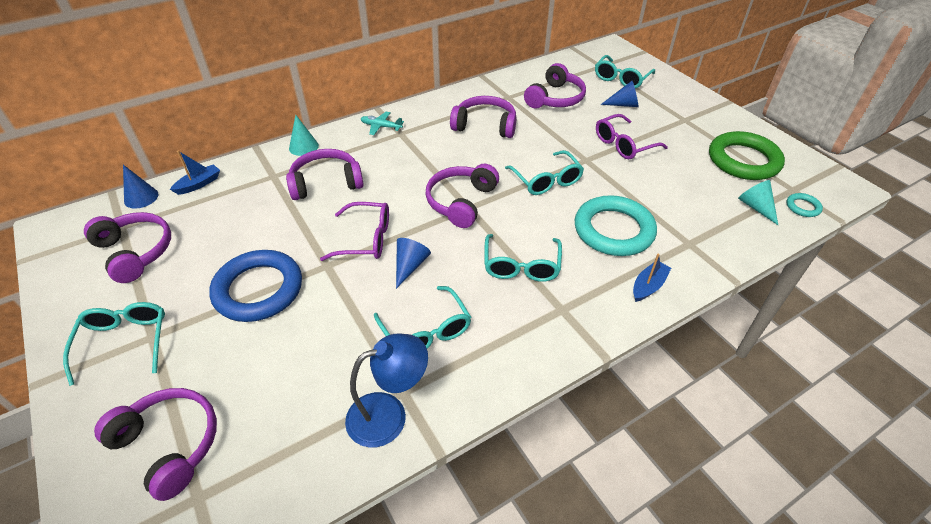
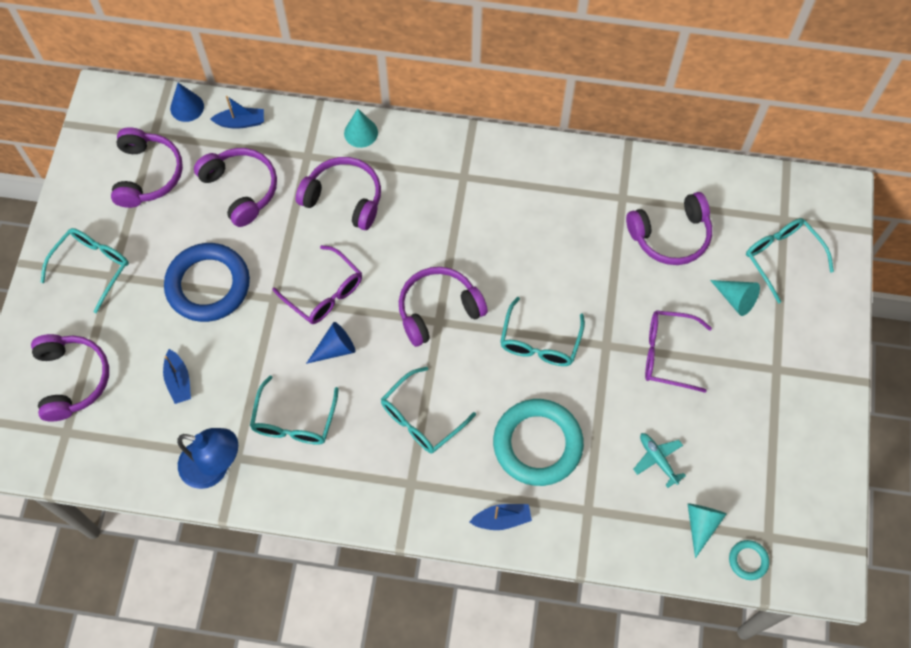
camera: 40 degrees right, 20 degrees up
(290, 372) = (178, 381): none -> blue boat
(381, 127) = (453, 153): turquoise plane -> turquoise plane (657, 459)
(485, 125) = (555, 225): purple headphones -> purple headphones (240, 189)
(621, 79) = (781, 257): turquoise glasses -> turquoise glasses turned 75 degrees clockwise
(624, 104) = (736, 299): blue cone -> turquoise cone
(743, 160) = (766, 466): green ring -> none

